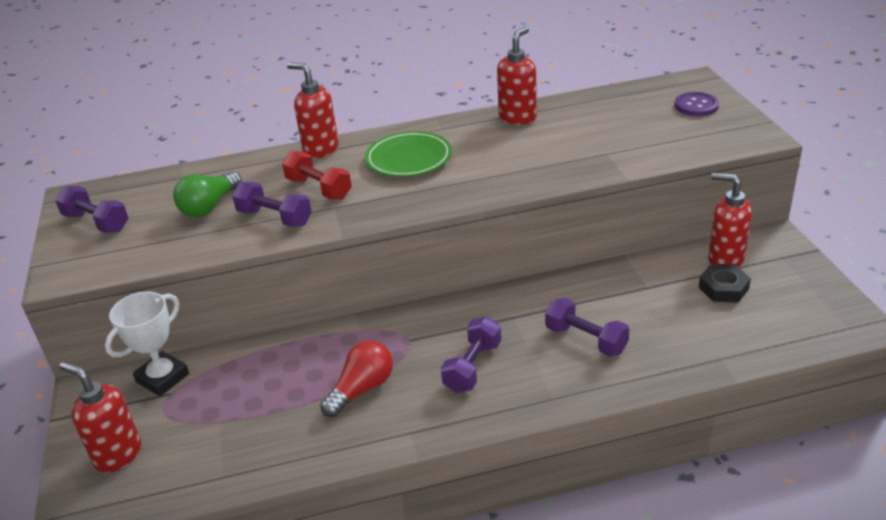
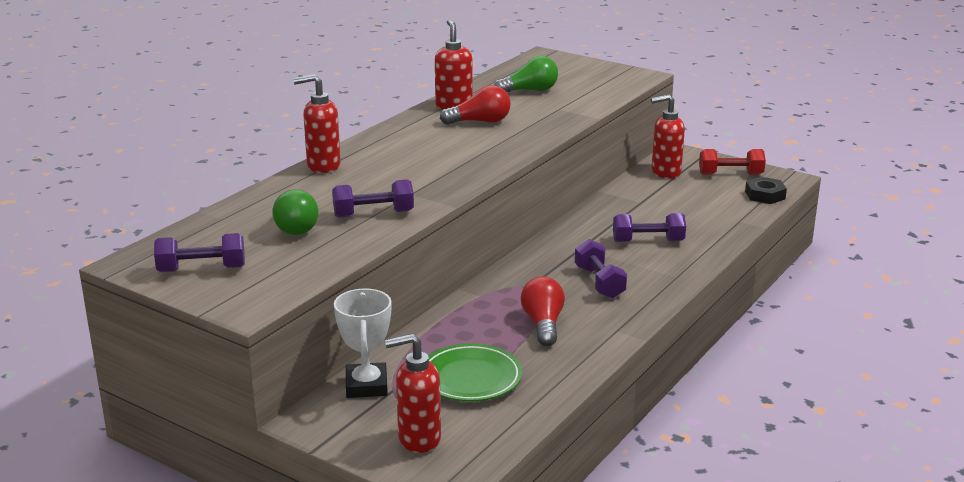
camera: 45 degrees left, 10 degrees down
(319, 188) = (374, 187): red dumbbell -> red dumbbell (730, 174)
(409, 159) = (414, 151): green plate -> green plate (470, 378)
(511, 145) = (480, 122): none -> red light bulb
(613, 121) = (530, 91): none -> green light bulb
(696, 106) = (571, 69): purple button -> none
(723, 288) = (687, 187): black nut -> black nut (765, 195)

